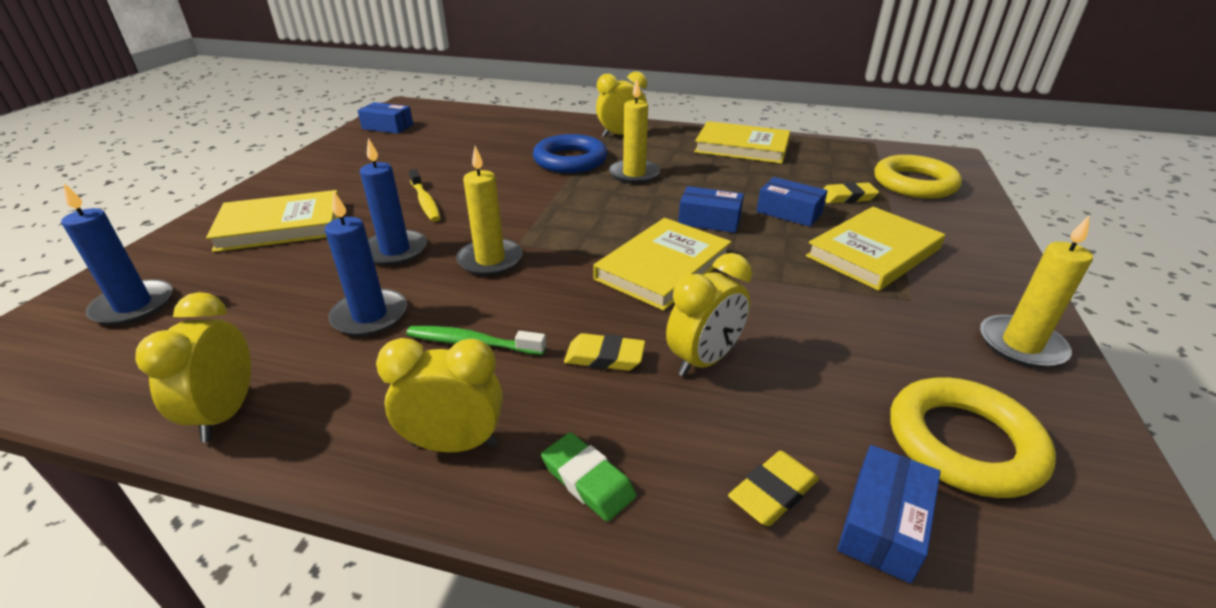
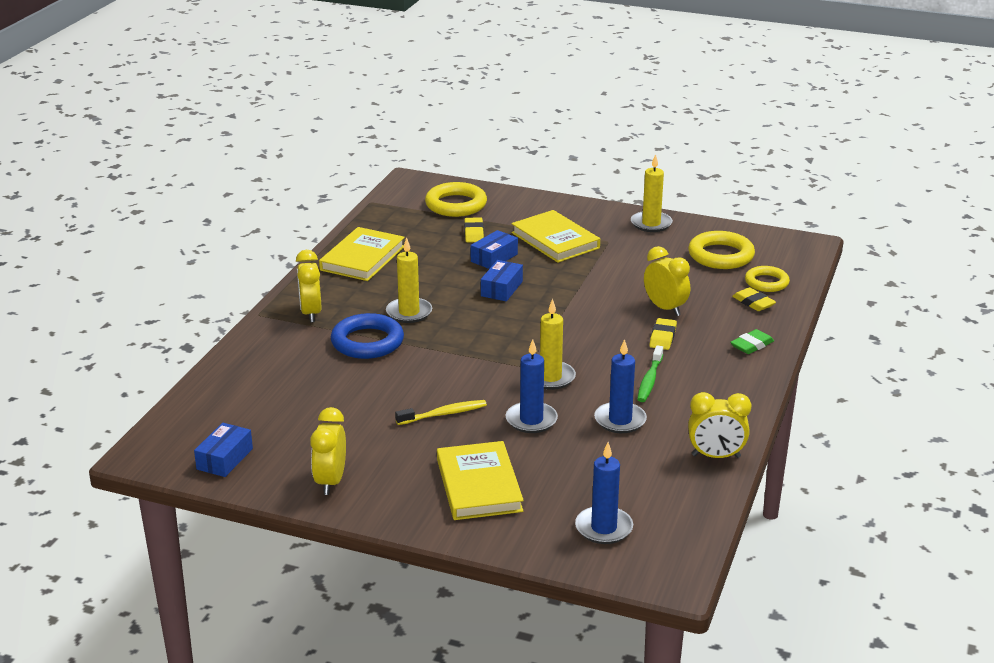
camera: 85 degrees left, 5 degrees down
(454, 444) = (732, 381): yellow clock -> yellow clock (330, 482)
(663, 267) = (567, 312): yellow book -> none
(883, 524) = (766, 282): blue box -> yellow ring

